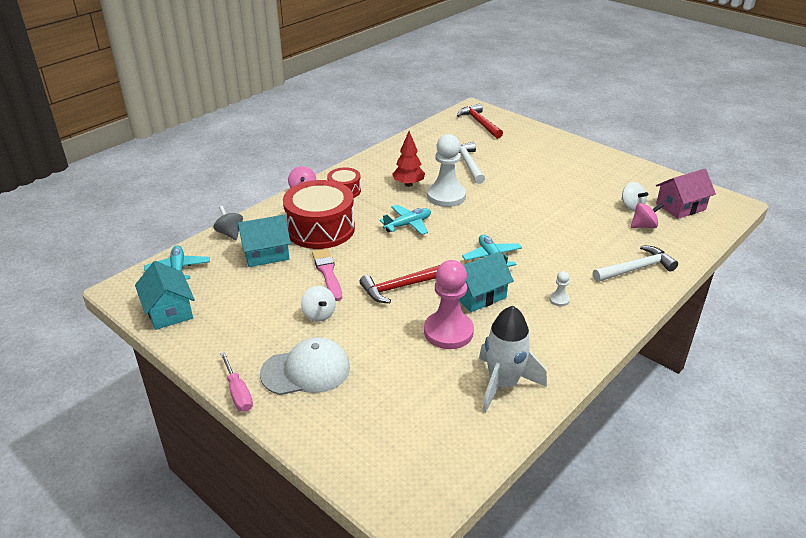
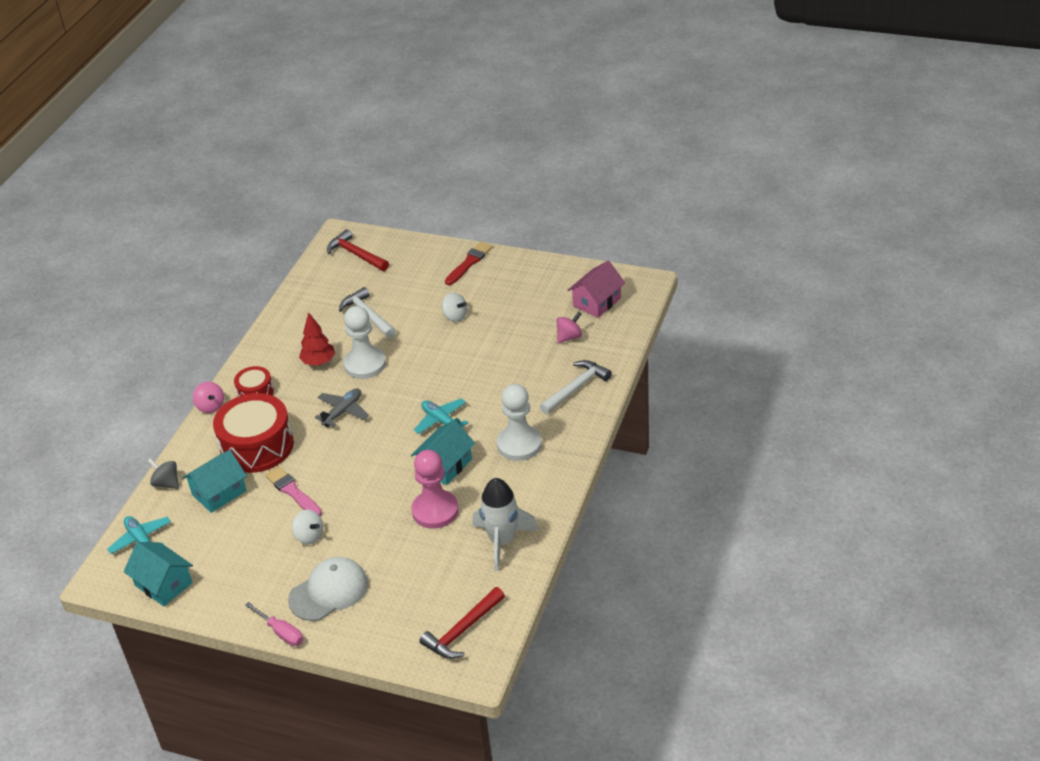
camera: 20 degrees left, 5 degrees up
(400, 287) = (370, 482): red hammer -> red hammer (462, 631)
(408, 225) = (343, 411): turquoise plane -> grey plane
(559, 300) = (519, 444): white pawn -> white pawn, size x2.34
(572, 150) = (469, 262): none -> red brush
(631, 206) = (551, 317): white spinning top -> white spinning top (455, 316)

